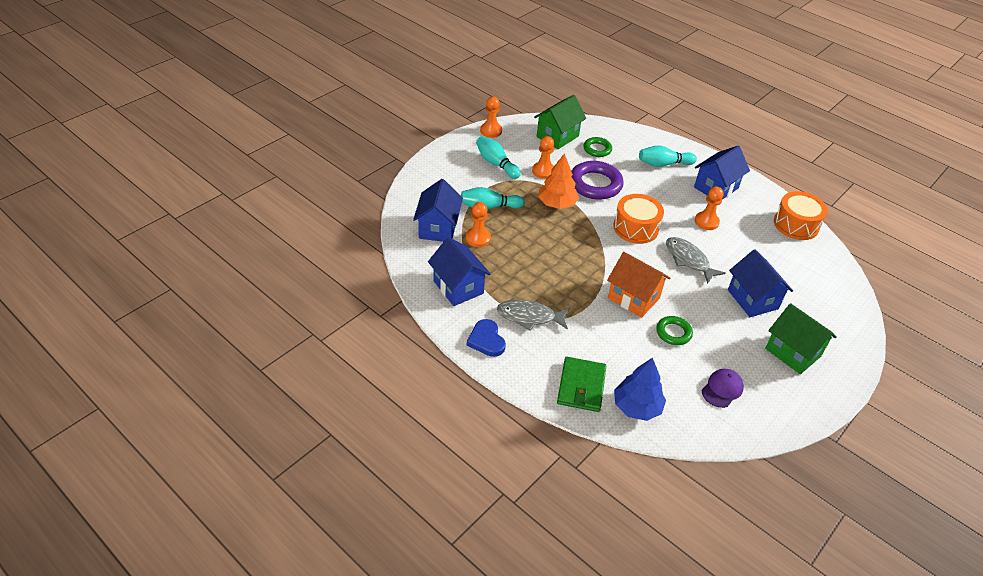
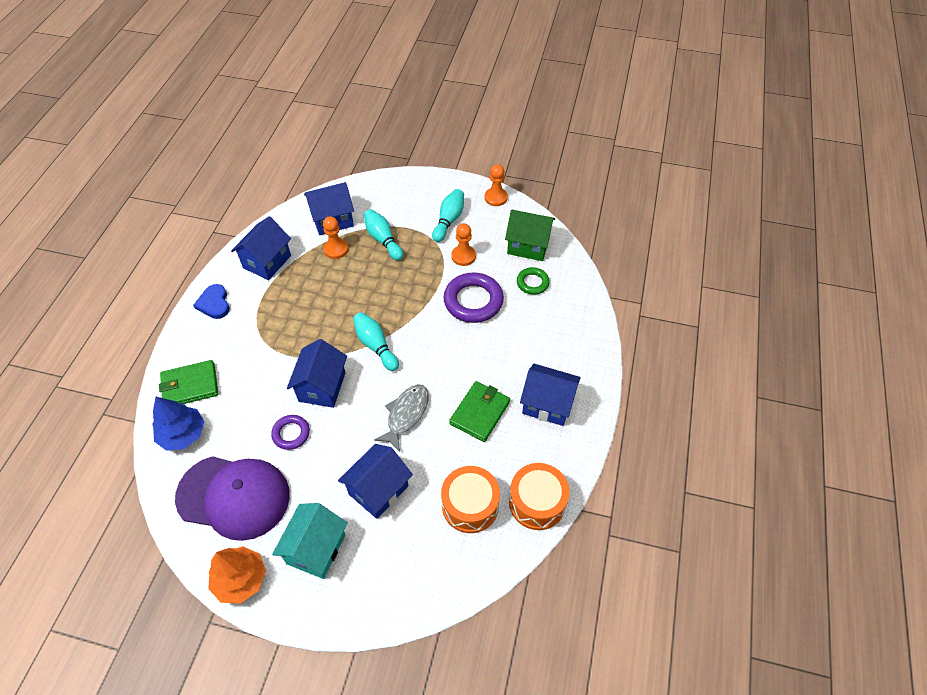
camera: 65 degrees right, 10 degrees up
(486, 340) = (214, 303): blue heart -> blue heart turned 60 degrees counterclockwise
(529, 317) = (256, 320): grey fish -> none
(557, 204) = (421, 283): orange tree -> orange tree (241, 579)
(633, 298) = (322, 387): orange house -> blue house
(636, 228) = (427, 355): orange drum -> orange drum (470, 505)
(663, 164) = (552, 345): turquoise bowling pin -> turquoise bowling pin (375, 346)
(673, 333) = (291, 434): green ring -> purple ring
(706, 222) = (480, 412): orange pawn -> green wallet
(722, 389) = (234, 496): purple cap -> purple cap, size x2.26
(792, 352) = (316, 549): green house -> turquoise house

